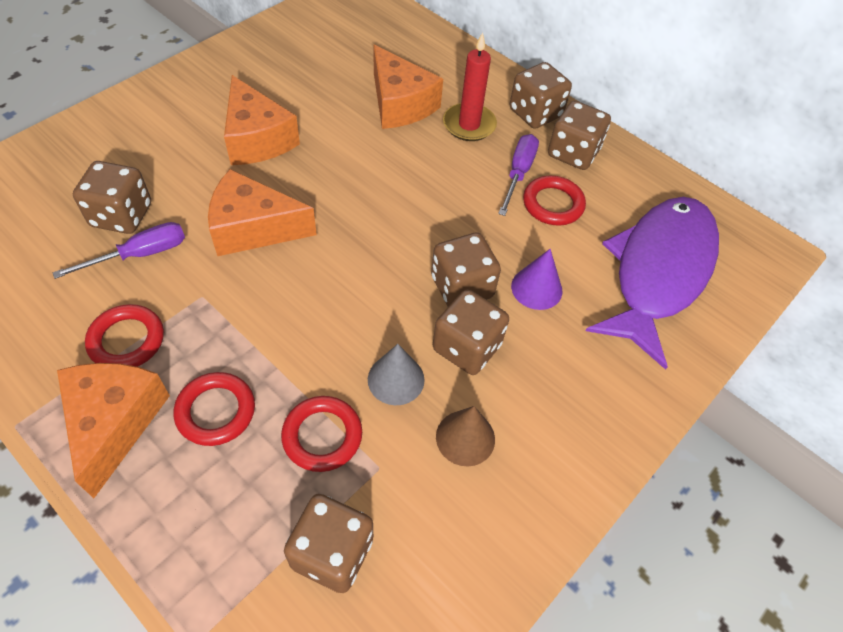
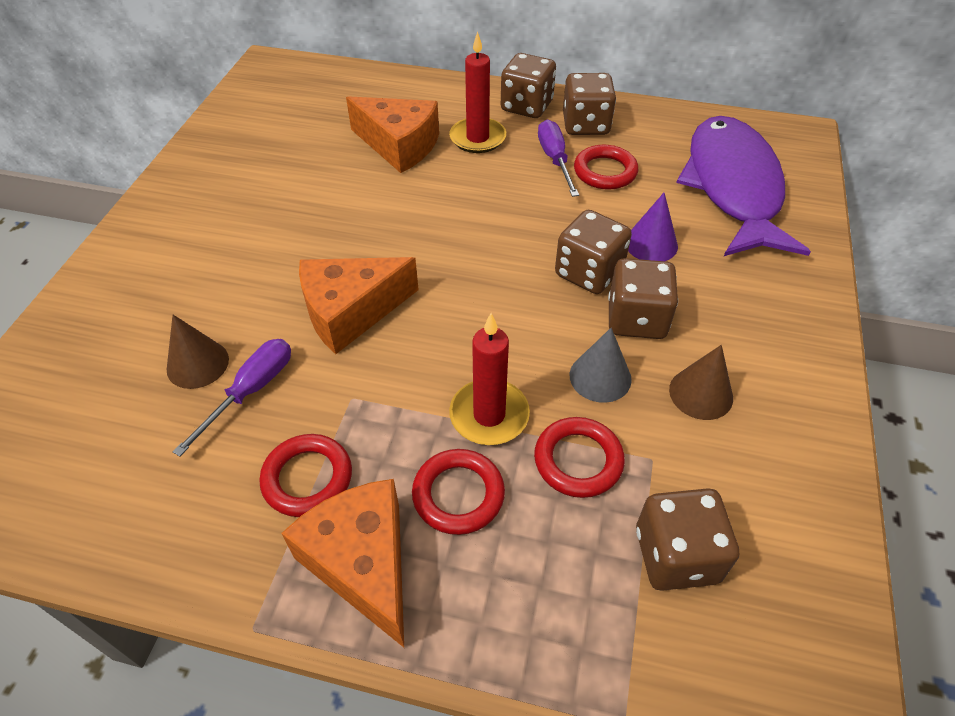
camera: 25 degrees left, 5 degrees down
(121, 215) = (197, 364): brown dice -> brown cone
(257, 139) = (284, 231): orange cheese -> none
(286, 363) = (489, 415): none -> red candle

